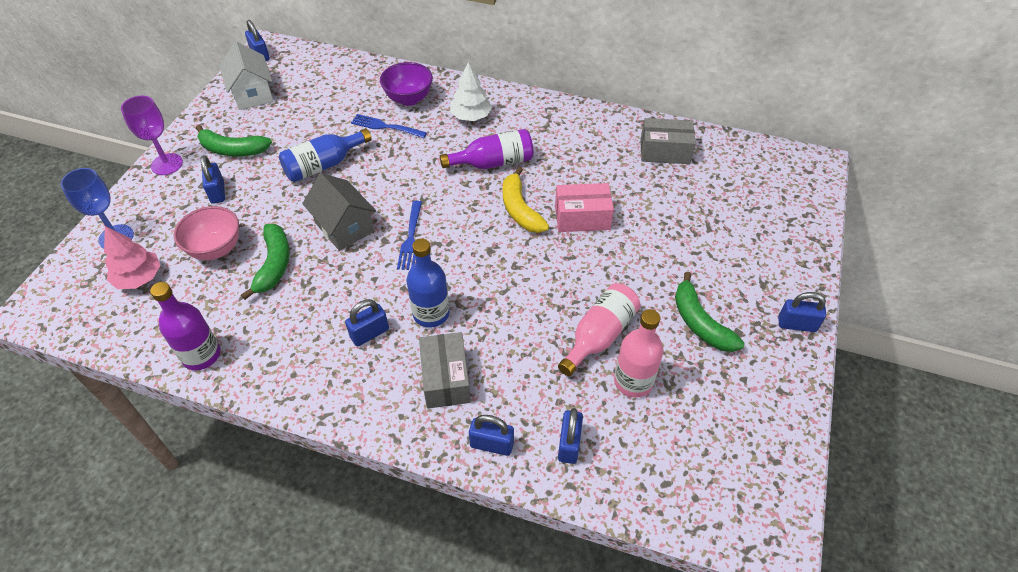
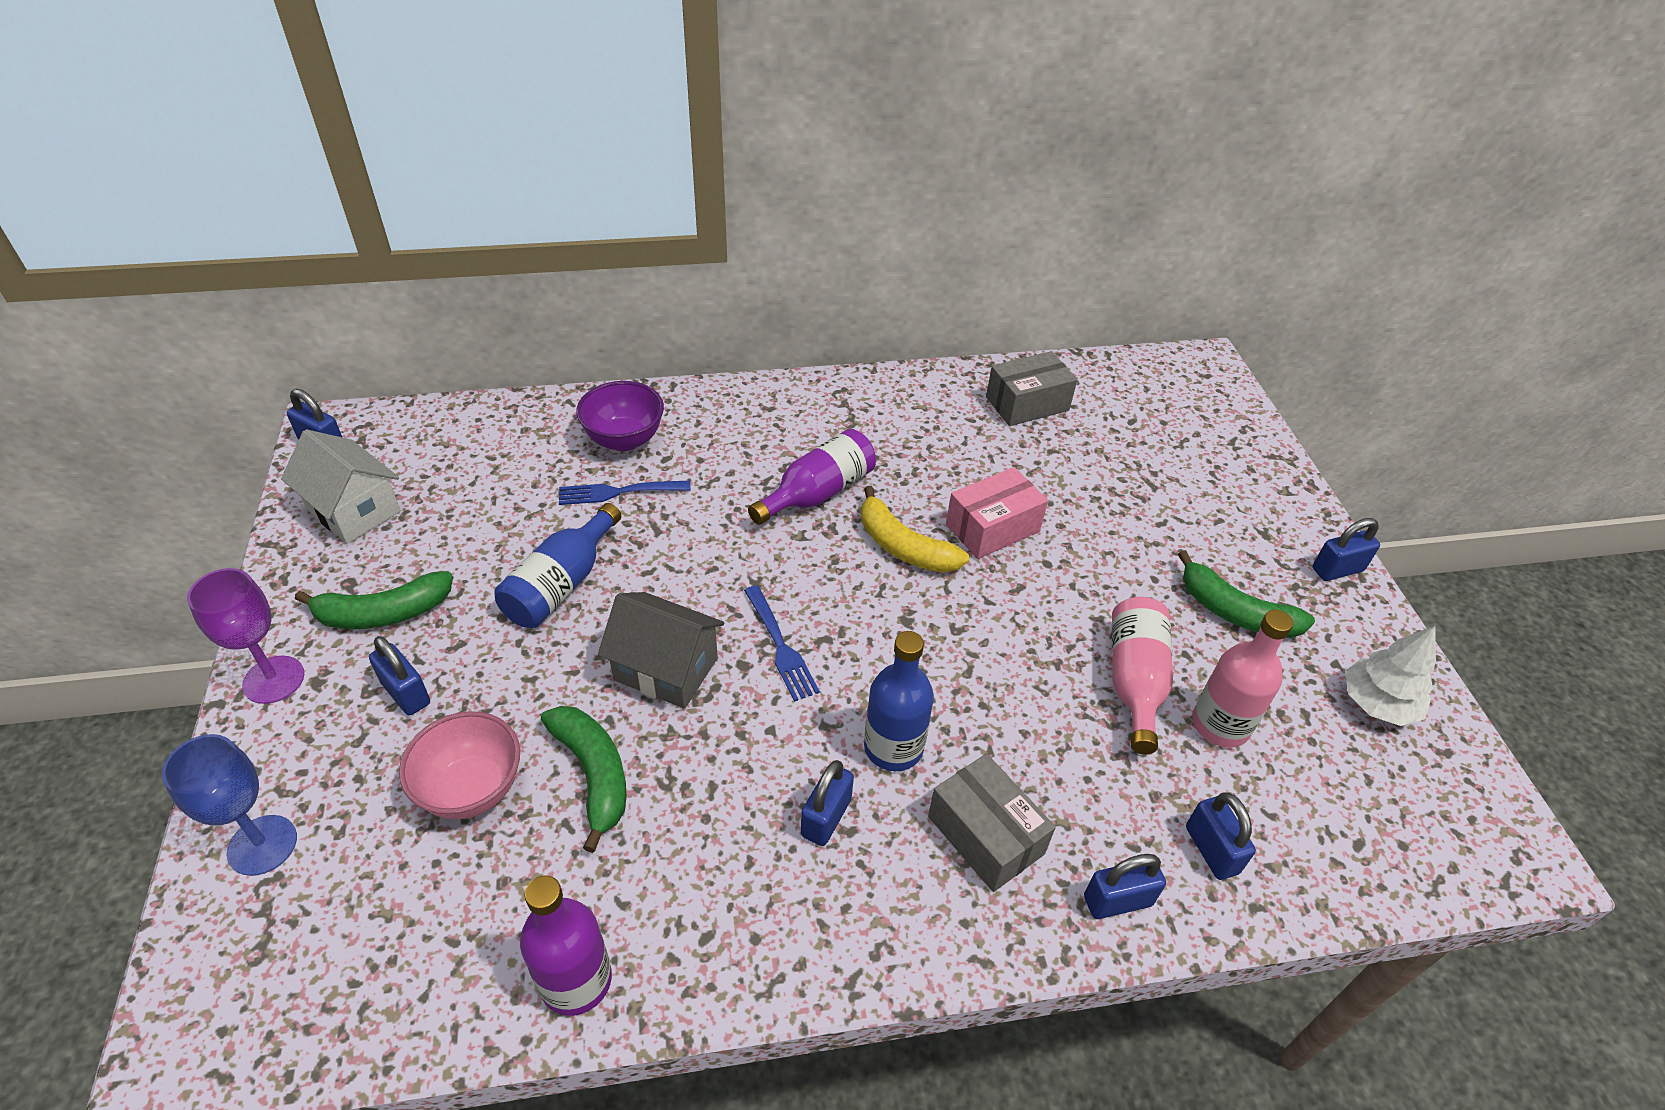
camera: 30 degrees left, 5 degrees down
(139, 278) = (361, 898): pink tree -> none
(471, 116) = (736, 437): white tree -> white tree (1377, 703)

